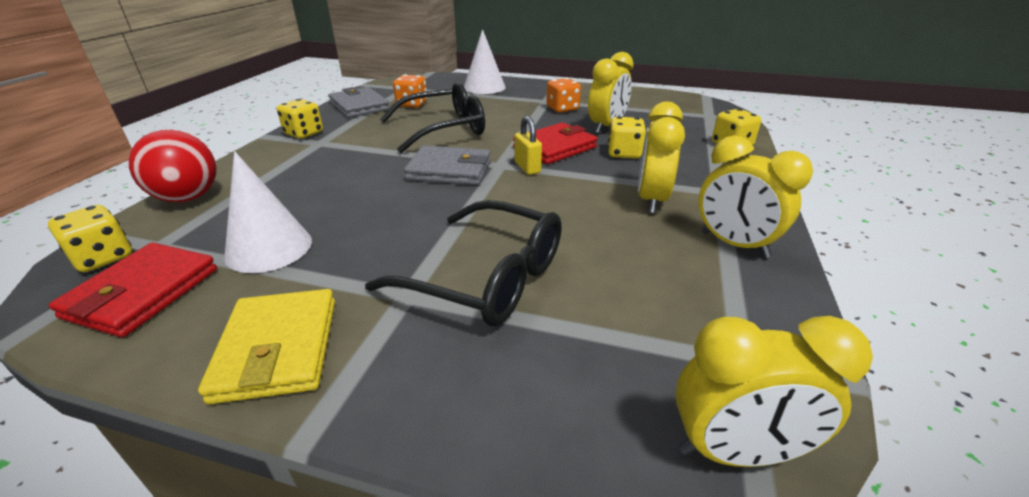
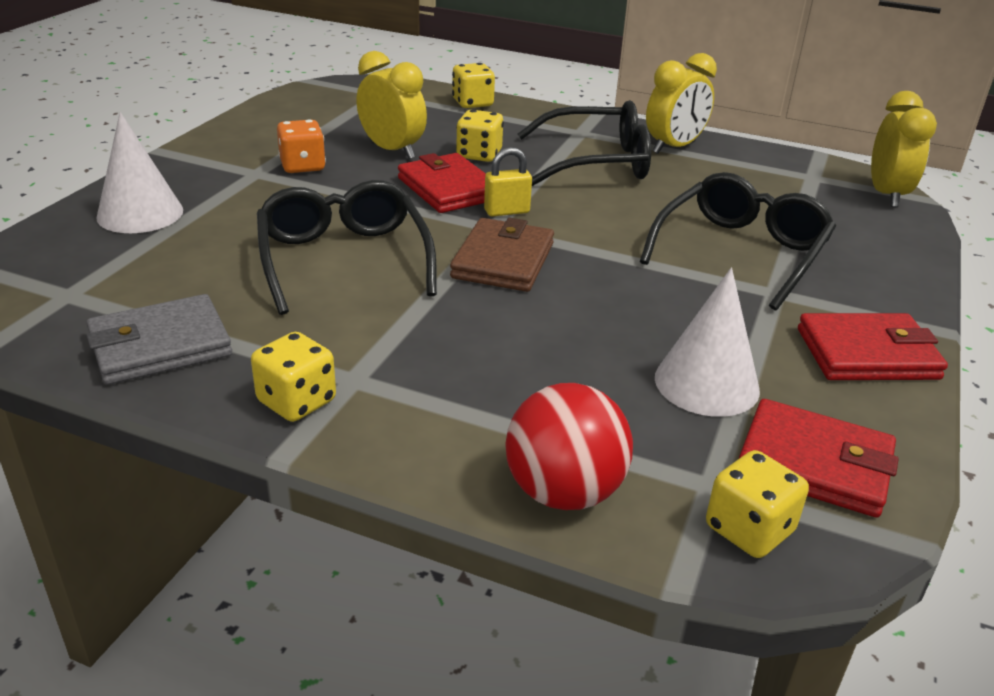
camera: 85 degrees left, 0 degrees up
(278, 348) = (867, 354): yellow wallet -> red wallet
(412, 104) = (192, 286): orange dice -> none
(449, 170) = (503, 261): grey wallet -> brown wallet
(651, 200) = (595, 162): yellow clock -> black glasses

